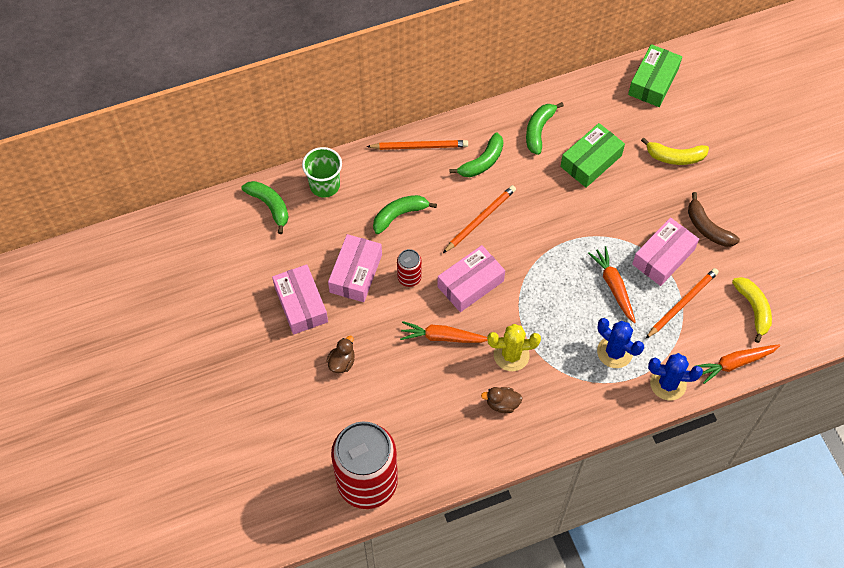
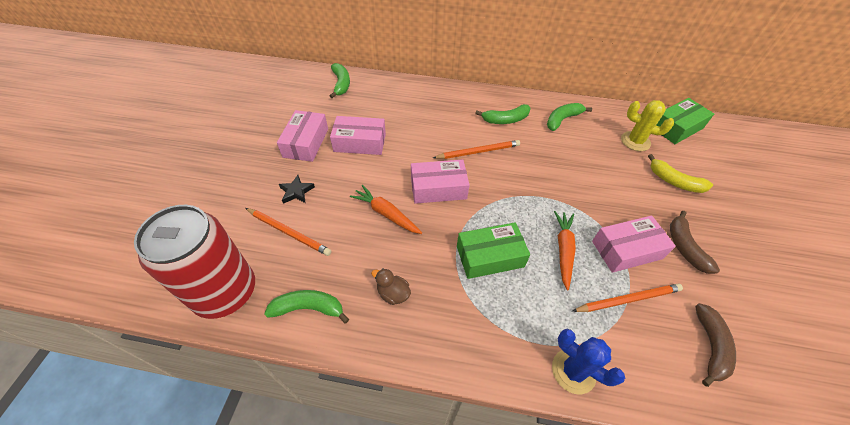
camera: 30 degrees right, 10 degrees down
(325, 185) = (385, 88): green cup -> none
(342, 362) = (296, 191): brown duck -> black star
(356, 273) = (360, 142): pink box -> pink box turned 45 degrees clockwise
(399, 215) = (420, 124): green banana -> green banana (309, 308)
(409, 277) = (395, 162): red can -> none
(419, 146) = (466, 94): orange pencil -> orange pencil (289, 232)
(511, 355) = (432, 257): yellow cactus -> yellow cactus (635, 141)
(591, 161) = (594, 154): green box -> green box (490, 256)
(614, 352) = (532, 307): blue cactus -> none
(735, 363) = (665, 394): orange carrot -> none
(753, 309) = (710, 346): yellow banana -> brown banana

